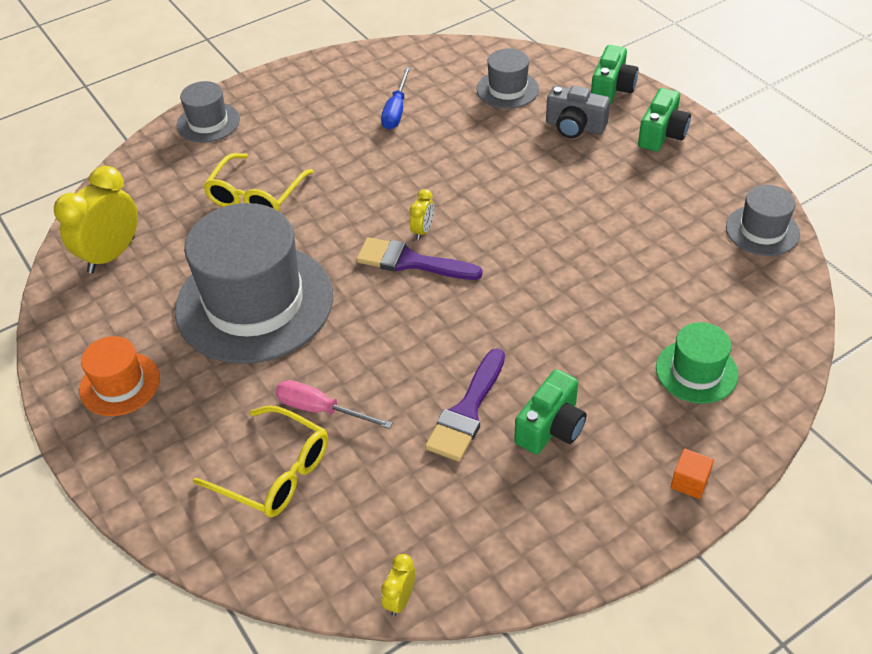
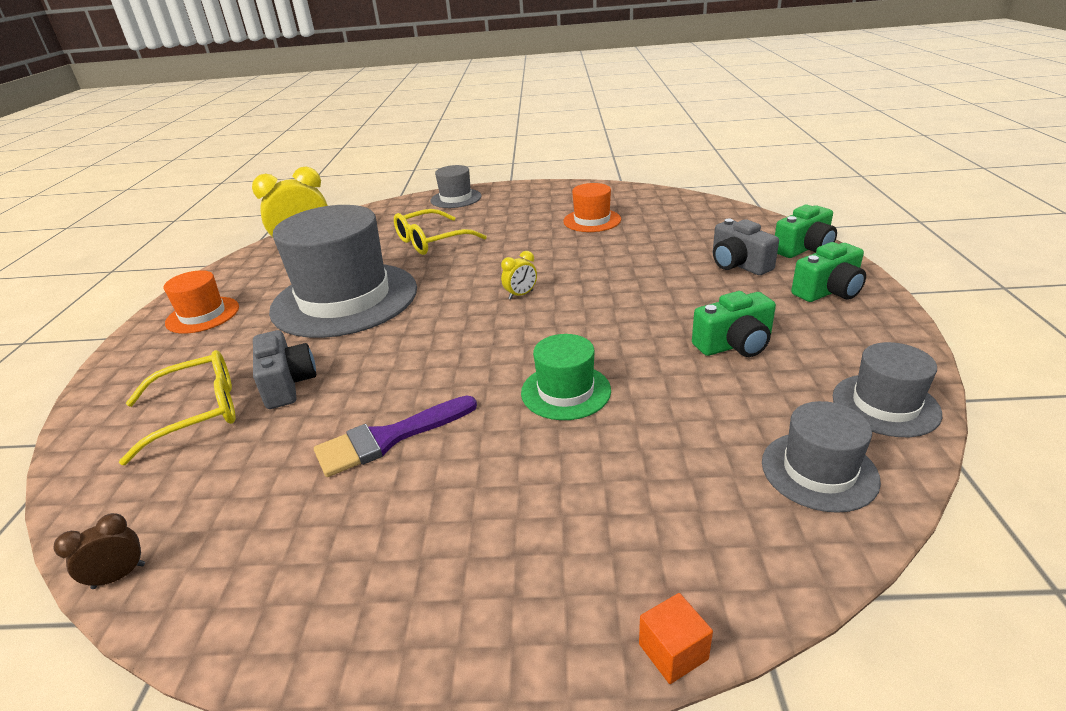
camera: 35 degrees right, 15 degrees down
(274, 472) = (197, 413): yellow glasses -> yellow glasses turned 90 degrees counterclockwise
(320, 409) = (287, 384): pink screwdriver -> grey camera
(396, 111) = (592, 220): blue screwdriver -> orange hat
(400, 599) = (119, 576): yellow clock -> brown clock
(410, 262) = (485, 311): purple brush -> none
(507, 89) = (700, 228): grey hat -> grey hat (819, 471)
(551, 427) = (444, 490): green camera -> green camera (734, 345)
(689, 482) = (527, 638): orange cube -> orange cube (673, 651)
(696, 371) = (663, 512): green hat -> green hat (565, 391)

